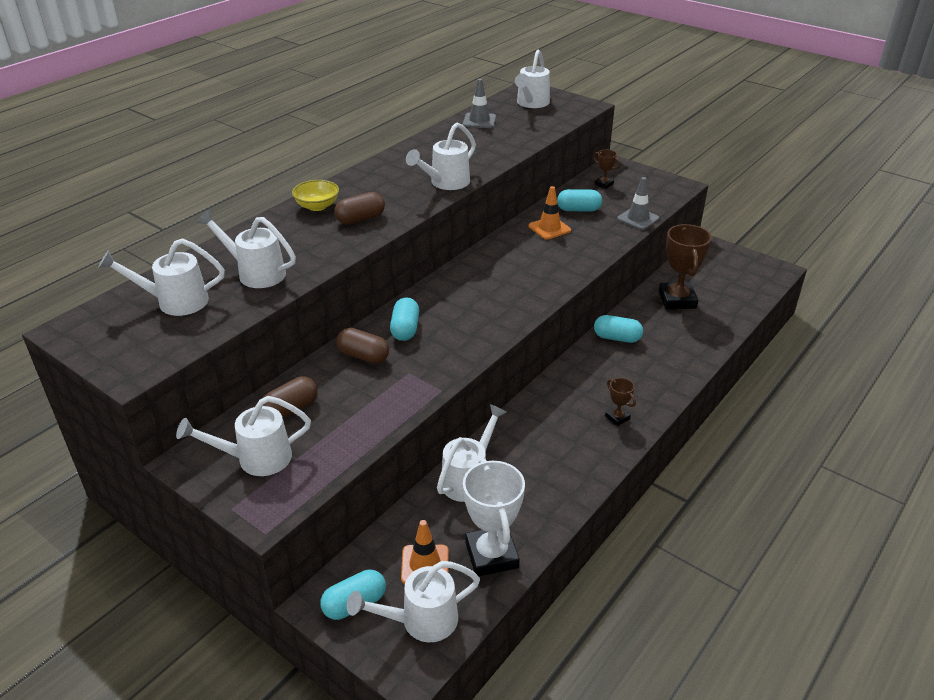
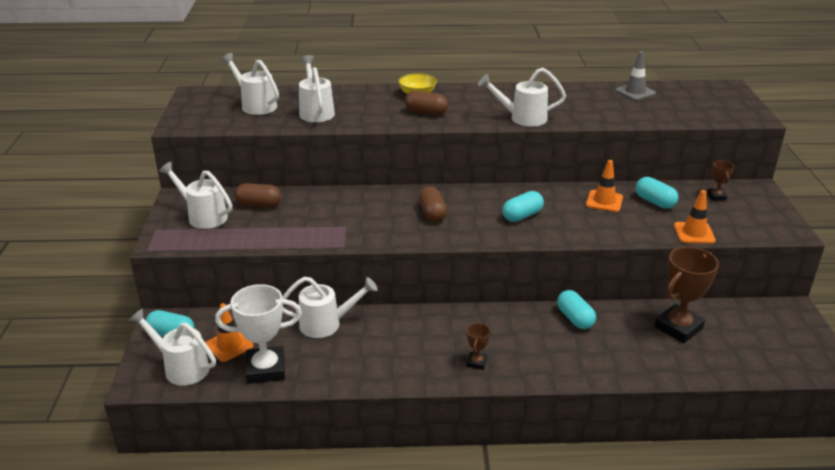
camera: 50 degrees right, 5 degrees down
(363, 356) = (340, 203): brown capsule -> brown capsule (432, 213)
(405, 329) = (389, 203): turquoise capsule -> turquoise capsule (522, 216)
(491, 555) = (266, 369): white trophy -> white trophy turned 45 degrees clockwise
(531, 103) = (707, 97): white watering can -> none
(638, 219) = (694, 233): grey traffic cone -> orange traffic cone

